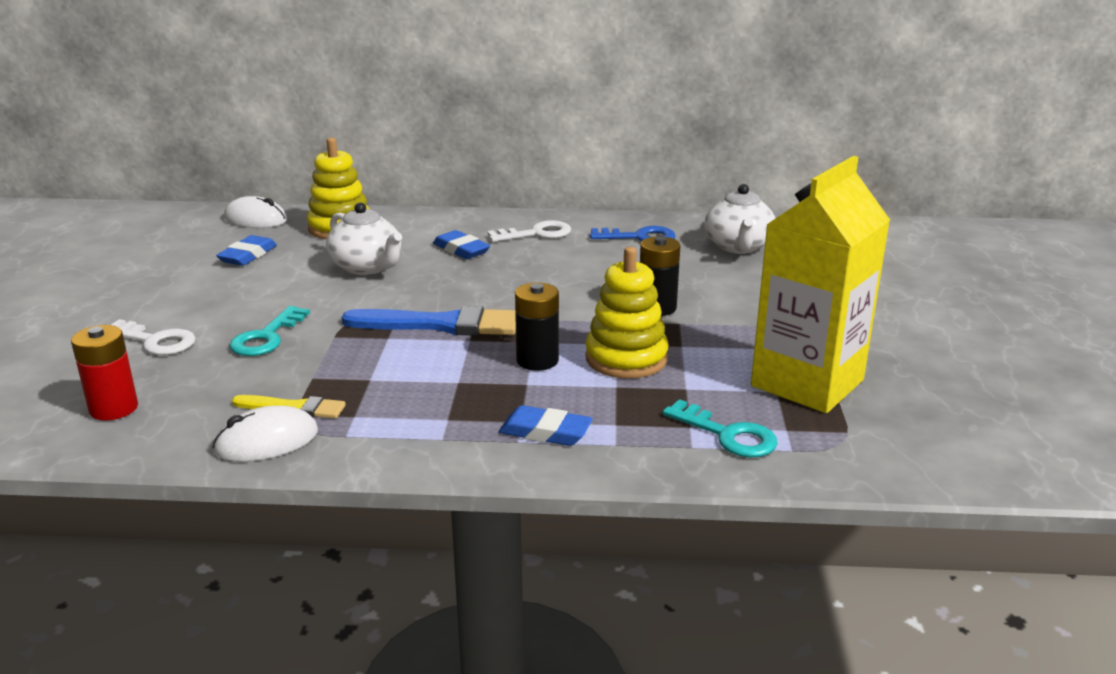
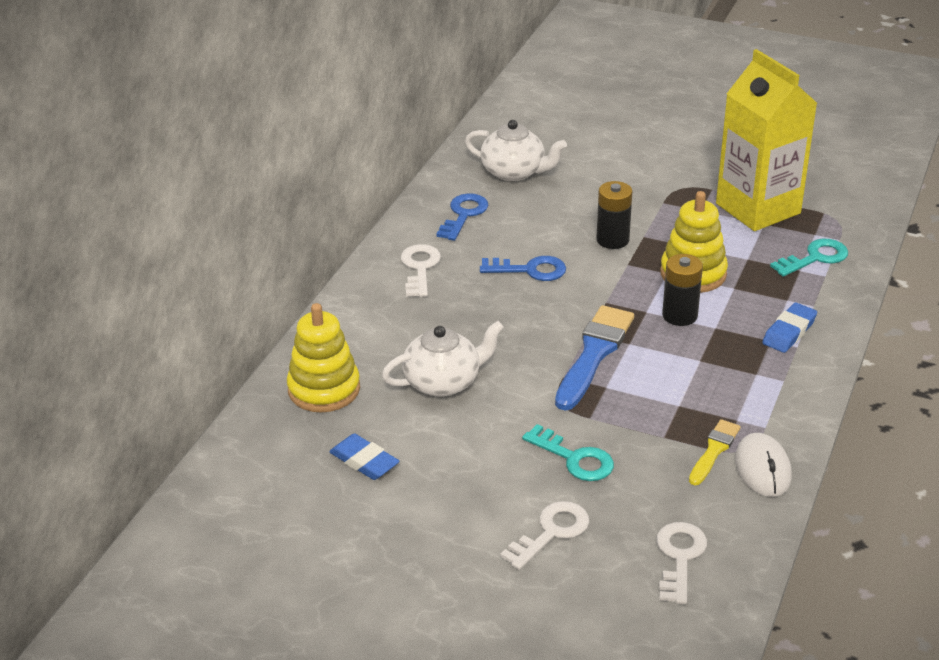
camera: 70 degrees left, 10 degrees up
(114, 408) = (679, 557): red battery -> white key
(256, 219) = (254, 450): white mouse -> none
(461, 250) = (433, 318): blue eraser -> none
(568, 277) = (530, 270): none -> blue key

